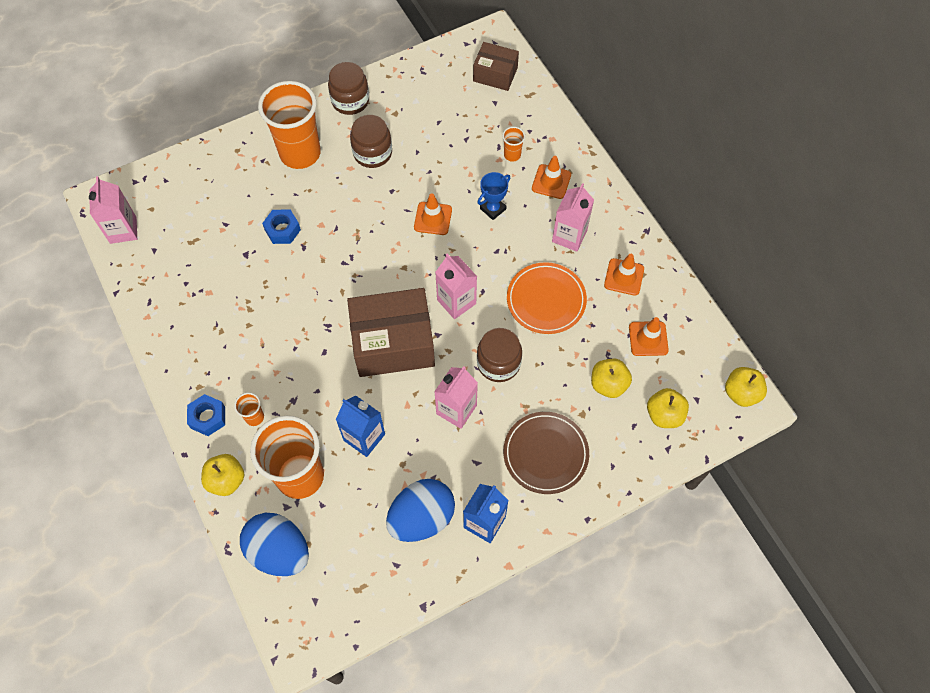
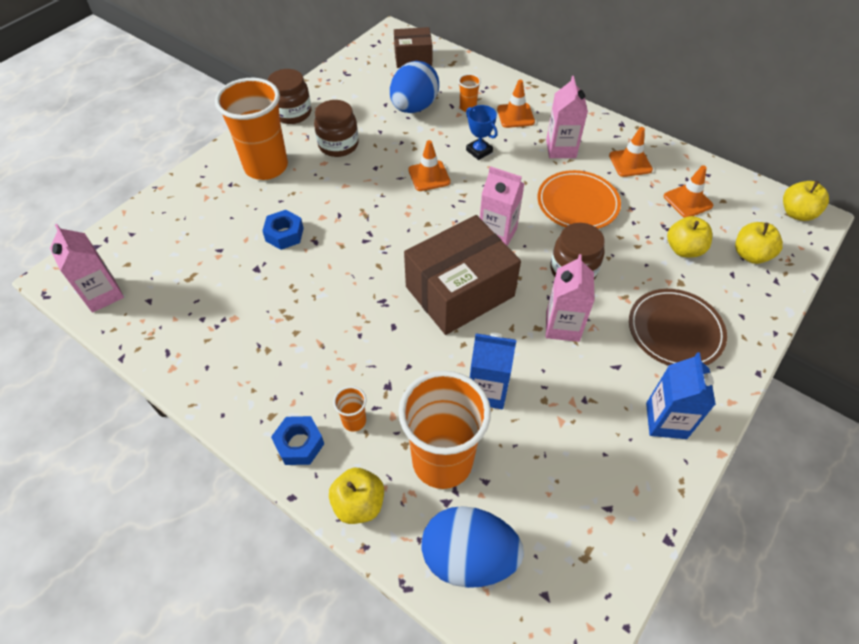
camera: 25 degrees left, 10 degrees down
(421, 518) = (600, 445): blue egg -> blue egg (414, 107)
(493, 209) = (479, 151): blue trophy -> blue trophy turned 60 degrees counterclockwise

